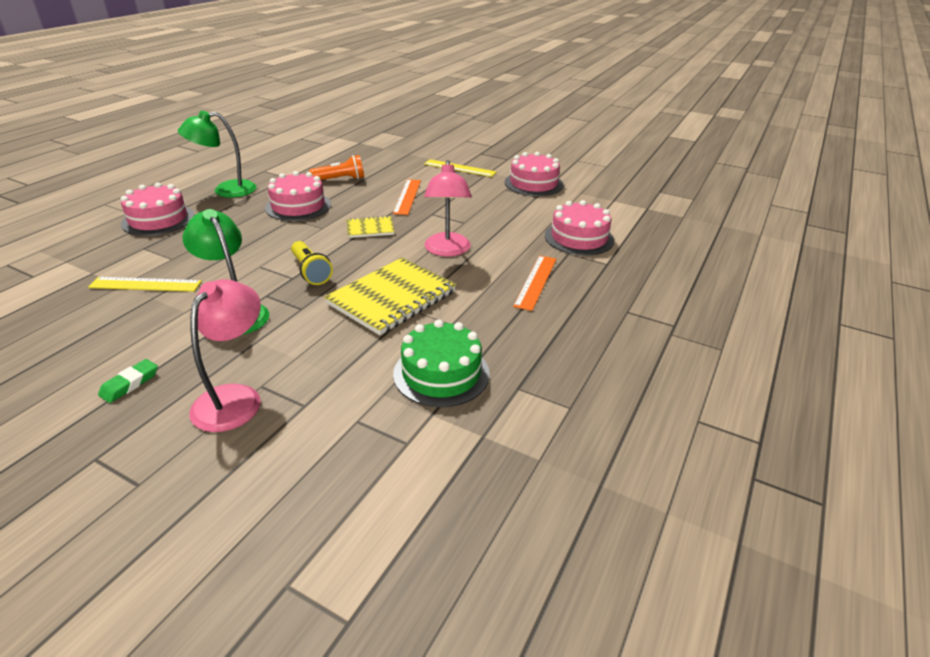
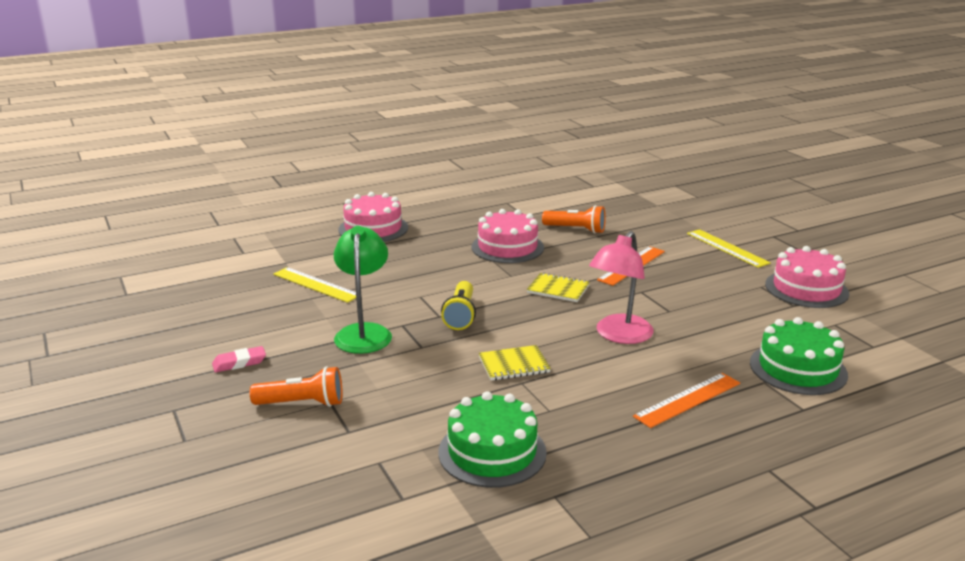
camera: 35 degrees right, 10 degrees down
(130, 384) = (239, 363): green eraser -> pink eraser
(226, 190) = (454, 214): green lamp -> none
(235, 398) = (302, 403): pink lamp -> orange flashlight
(392, 298) = (514, 365): yellow notebook -> yellow notebook, size x0.52
(579, 238) = (798, 369): pink cake -> green cake

